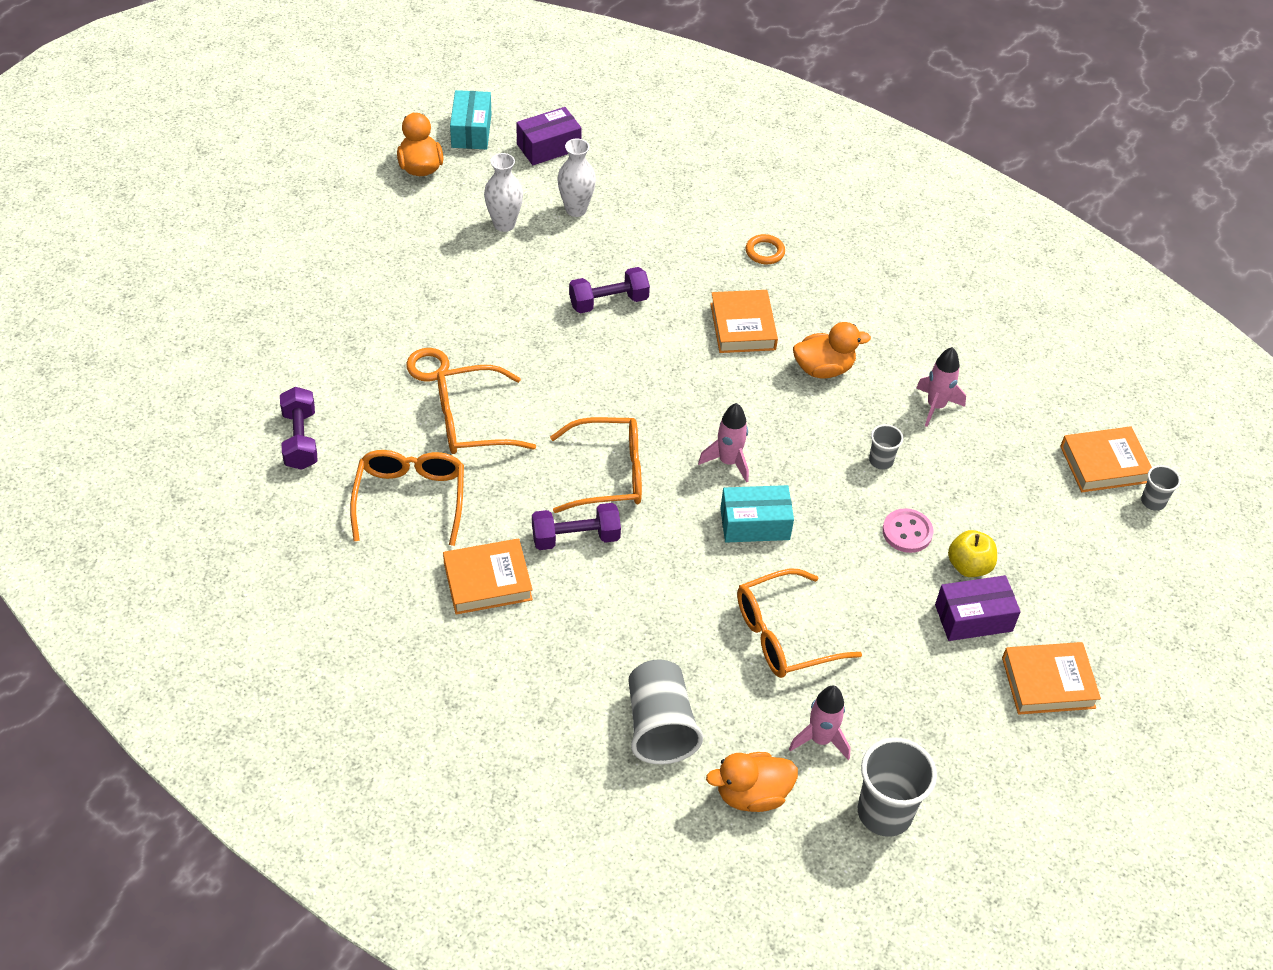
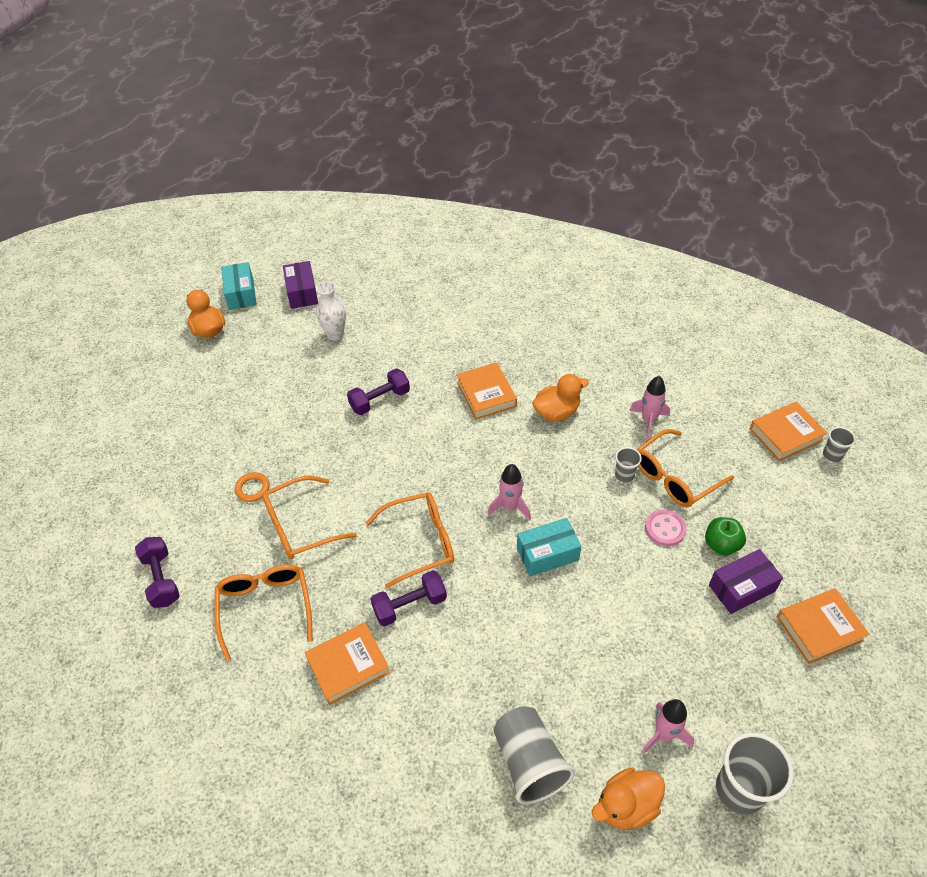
camera: 10 degrees left, 0 degrees up
(504, 224) = (284, 359): white vase -> none
(548, 147) = (302, 292): purple box -> purple box turned 60 degrees counterclockwise
(765, 252) = (484, 333): orange ring -> none
(783, 635) = (602, 646): orange glasses -> orange glasses (674, 477)
(969, 566) = (721, 545): yellow apple -> green apple

